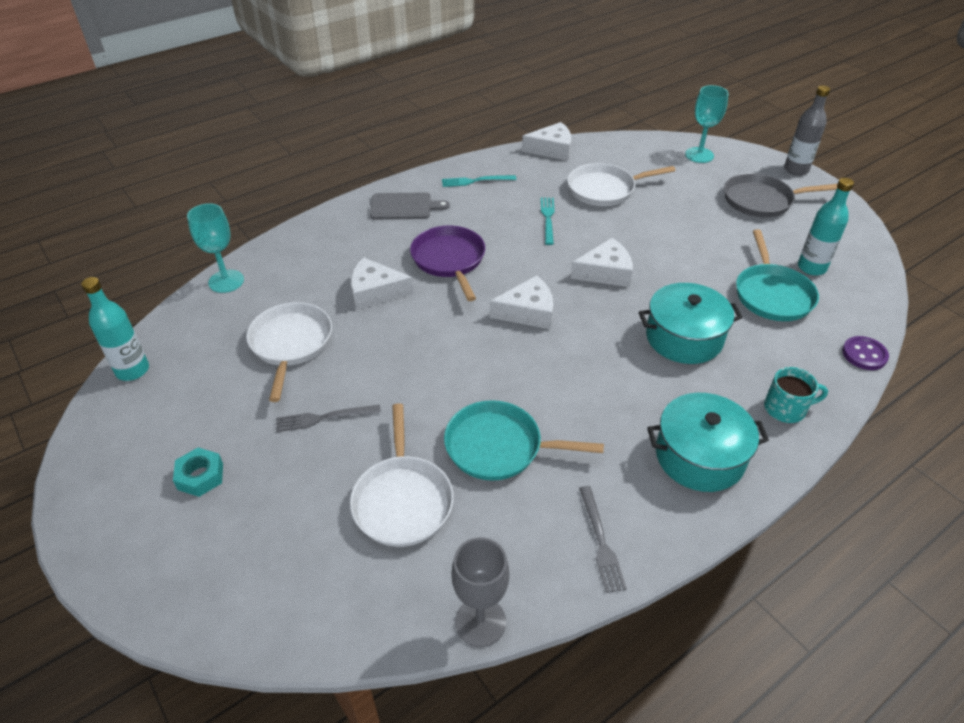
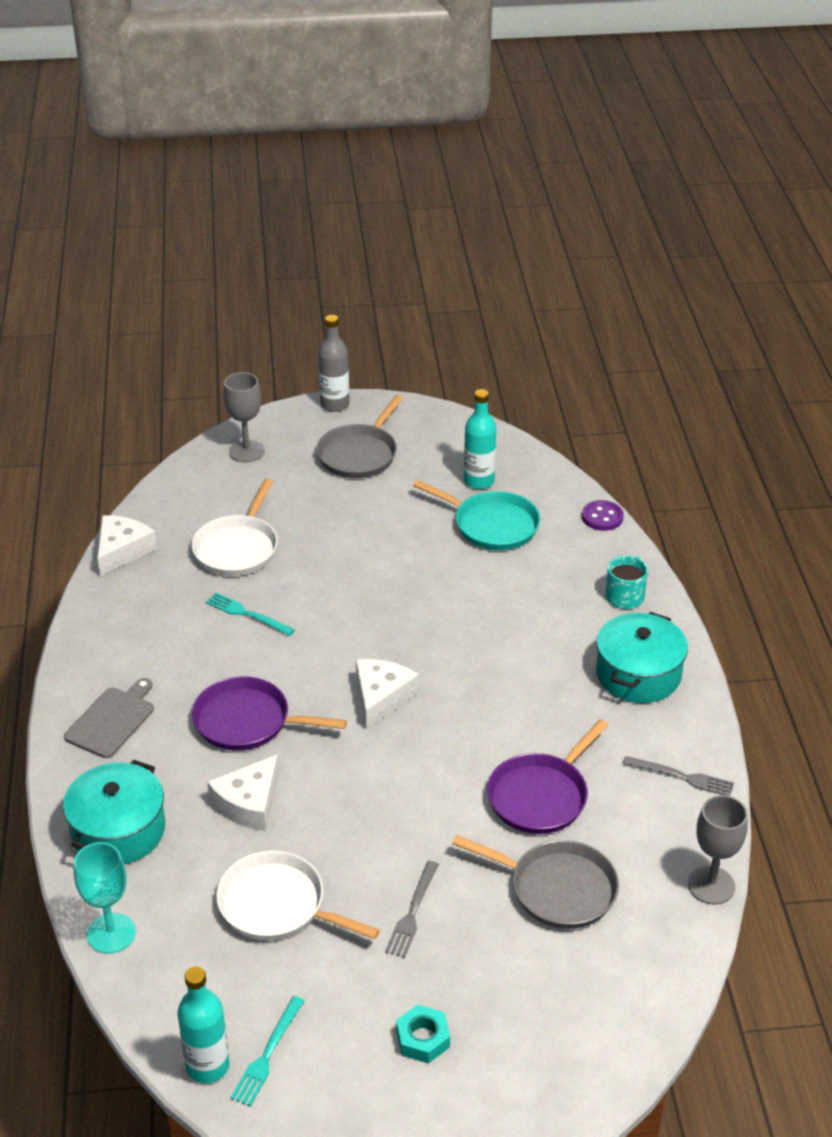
camera: 60 degrees left, 5 degrees down
(402, 500) = (557, 889): white pan -> grey pan
(476, 181) = (121, 639): turquoise fork -> turquoise fork (267, 1054)
(498, 447) = (540, 796): turquoise pan -> purple pan
(605, 272) = (370, 614): white cheese -> none
(684, 337) = (500, 610): turquoise pot -> turquoise pot (118, 830)
(699, 155) = (246, 451): turquoise goblet -> grey goblet

